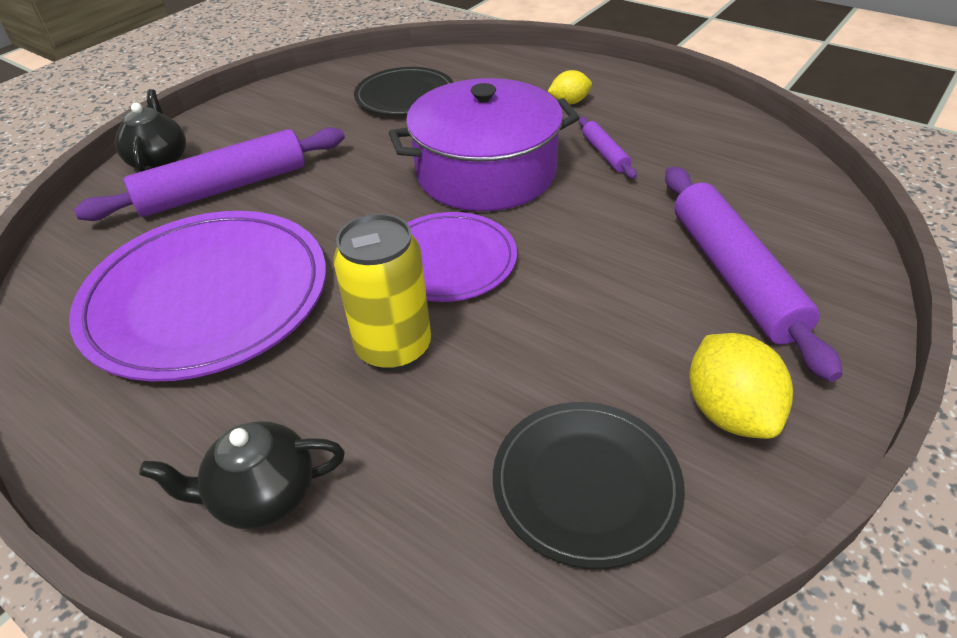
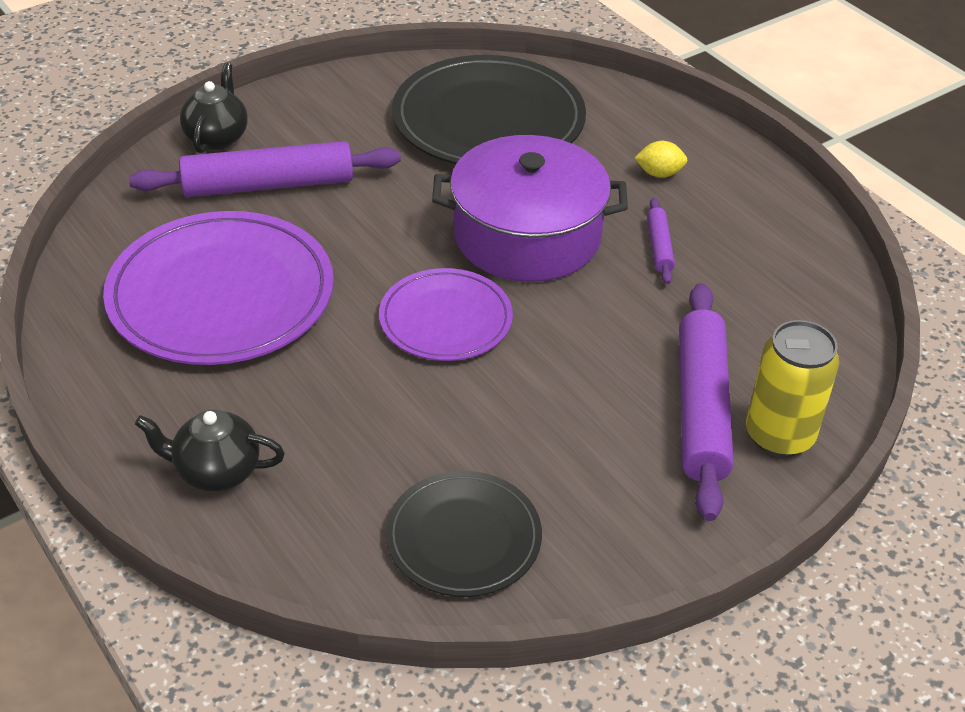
camera: 15 degrees right, 0 degrees up
(394, 348) = (362, 386): yellow can -> yellow can (779, 436)
(405, 96) = (488, 119): black plate -> black plate, size x1.71
(729, 412) = (613, 521): yellow lemon -> none

